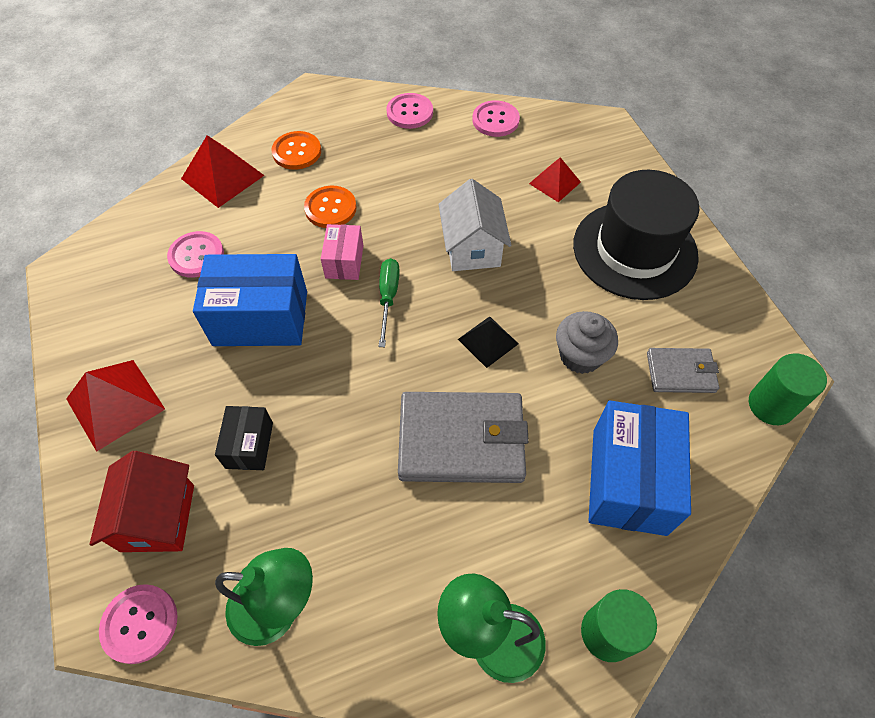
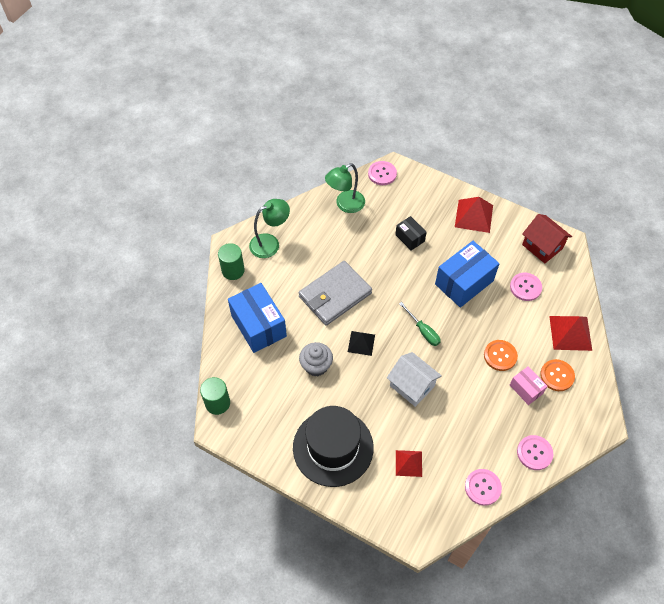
camera: 140 degrees right, 0 degrees up
(158, 517) = (412, 198): red house -> red house (542, 246)
(344, 261) = (461, 333): pink box -> pink box (526, 389)
(680, 372) = (266, 390): grey wallet -> none

